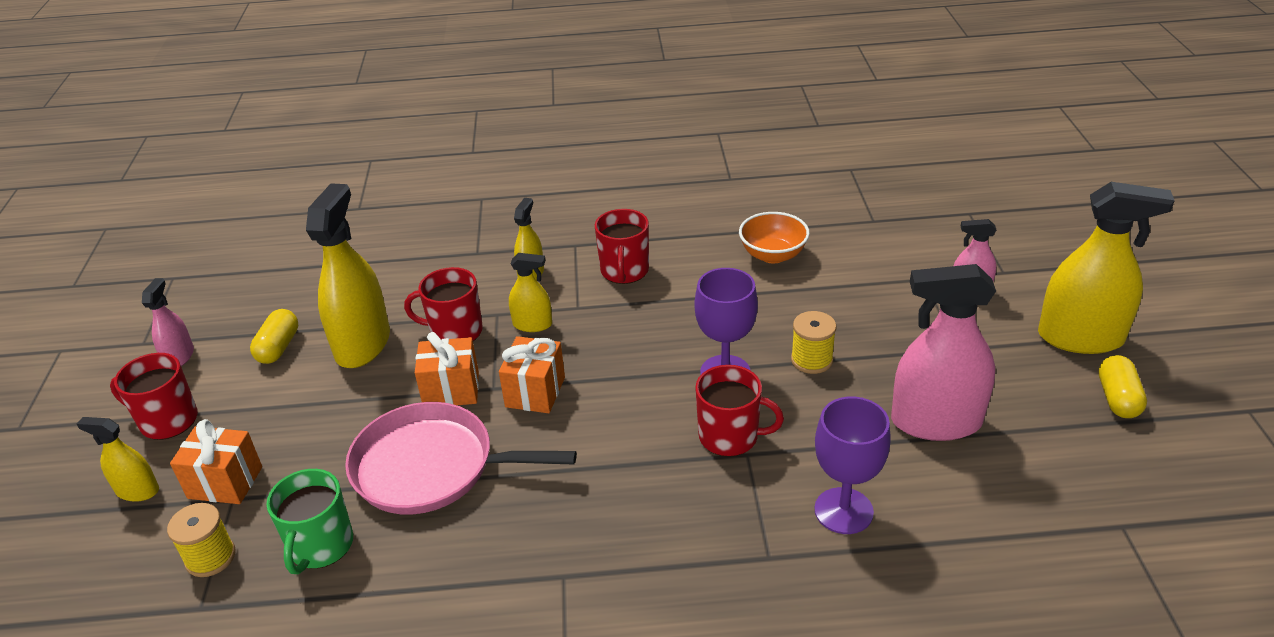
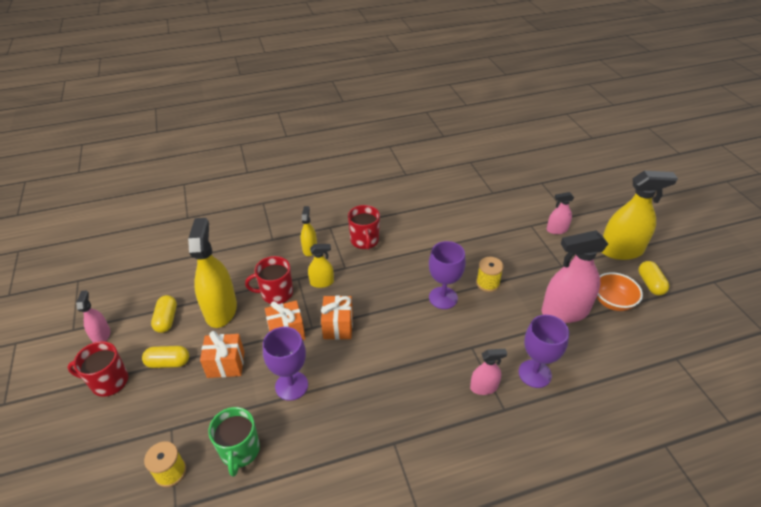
camera: 15 degrees left, 5 degrees up
(137, 491) = (105, 434): yellow spray bottle -> none
(225, 482) = (162, 418): orange gift -> orange gift (226, 364)
(260, 407) = (168, 362): none -> yellow capsule
(431, 467) = (291, 386): pink pan -> purple goblet
(730, 436) = (459, 338): red mug -> none
(745, 518) = (484, 387): none -> pink spray bottle
(773, 255) = (445, 220): orange bowl -> orange bowl (612, 302)

